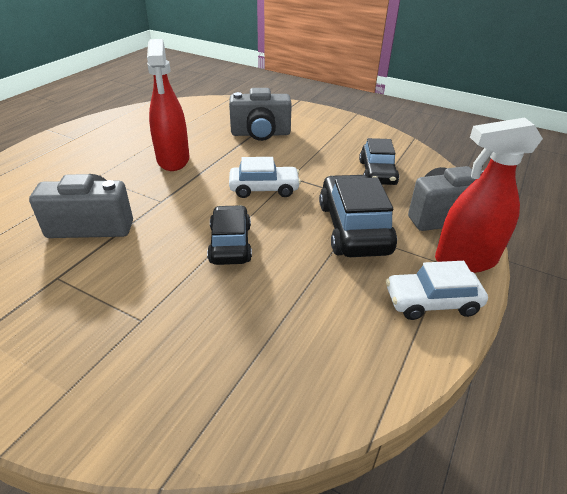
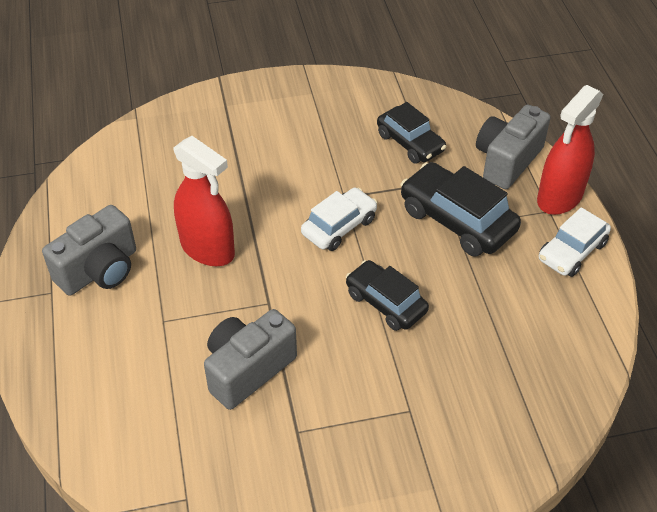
camera: 40 degrees left, 10 degrees up
(260, 134) = (245, 156): grey camera -> grey camera (99, 270)

